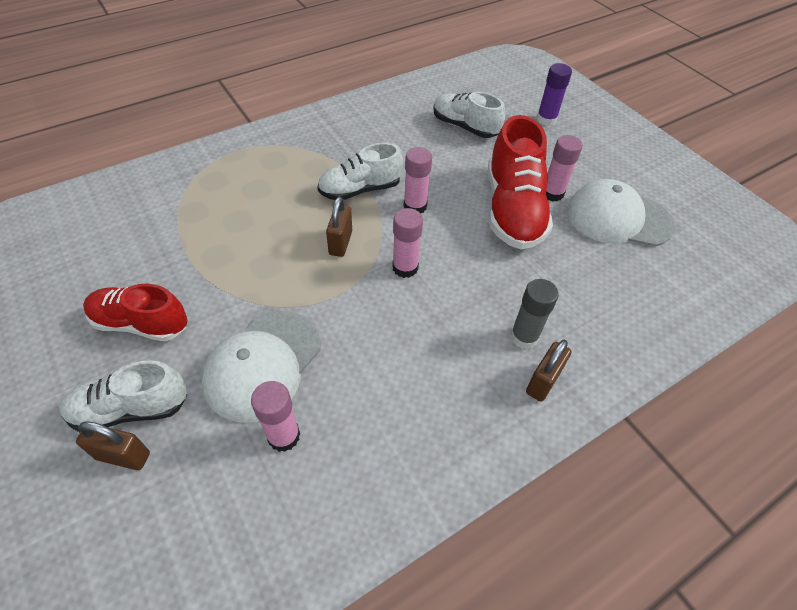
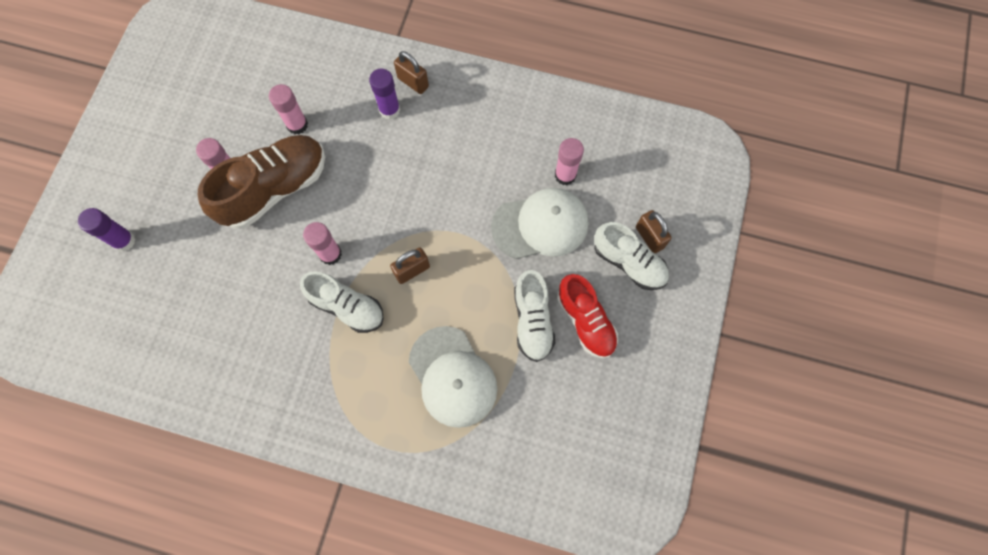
camera: 130 degrees left, 20 degrees up
(405, 268) = (396, 212): pink glue stick -> pink glue stick (297, 125)
(465, 127) = (192, 296): white shoe -> white shoe (532, 321)
(513, 210) = (274, 189): red shoe -> brown shoe
(524, 337) = (389, 110): grey glue stick -> purple glue stick
(543, 382) = (413, 82): brown padlock -> brown padlock turned 45 degrees clockwise
(618, 218) = (224, 119): white cap -> white cap (452, 377)

